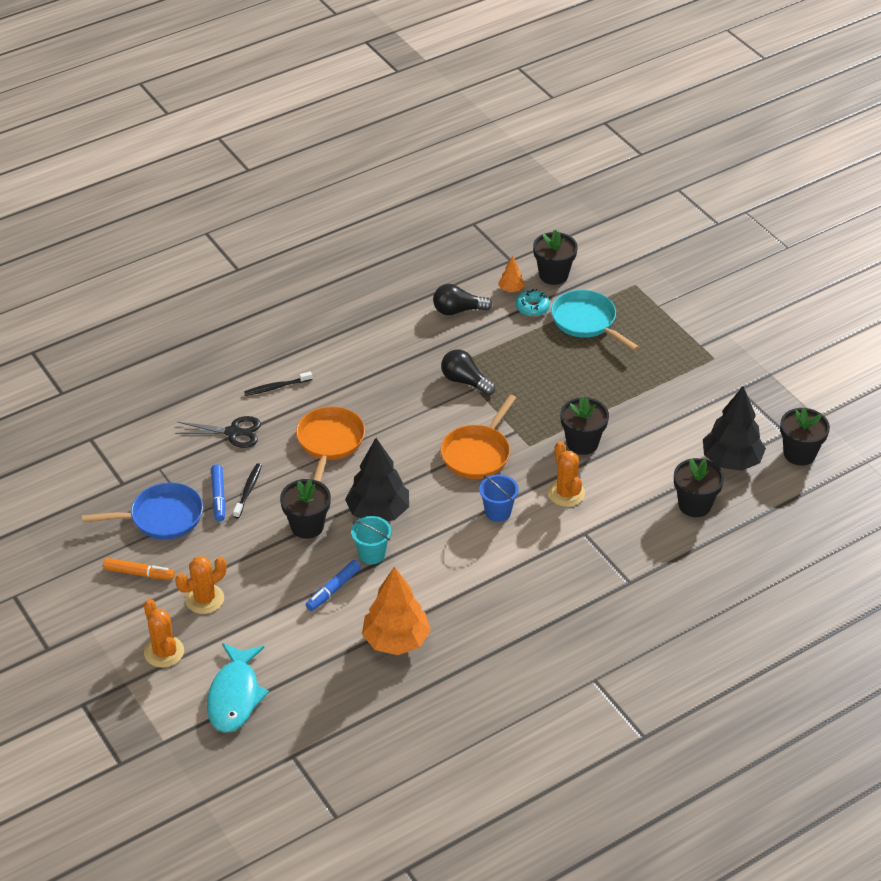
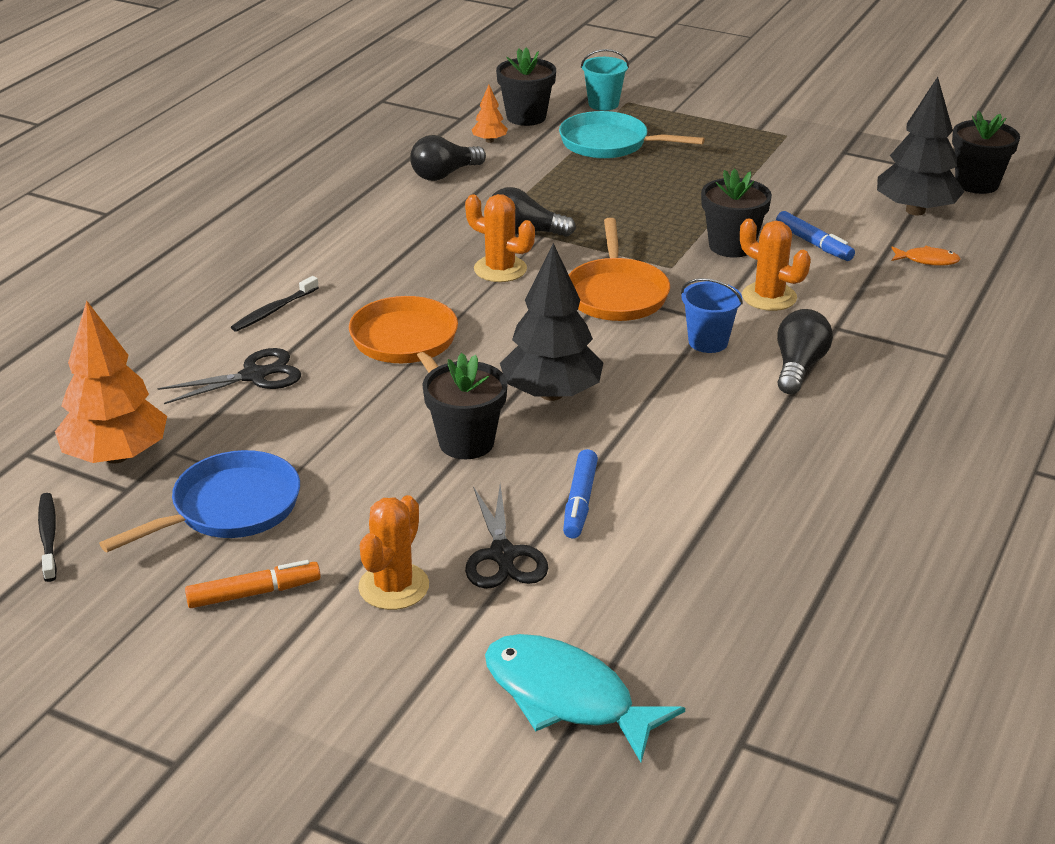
camera: 30 degrees left, 10 degrees down
(164, 652) = (391, 684): orange cactus -> orange cactus (500, 269)
(218, 497) = (299, 454): blue marker -> blue marker (813, 244)
(235, 696) = (566, 697): turquoise fish -> turquoise fish turned 150 degrees clockwise
(248, 490) = (338, 432): black toothbrush -> black toothbrush (48, 536)
(269, 604) = (502, 555): none -> black scissors
(372, 554) = (591, 442): turquoise bucket -> turquoise bucket (603, 104)
(396, 640) = (732, 528): orange tree -> orange tree (116, 456)
(532, 307) = (532, 149): turquoise donut -> none
(532, 552) = (798, 367): none -> black light bulb
(694, 505) = (927, 260): black flower pot -> orange fish

